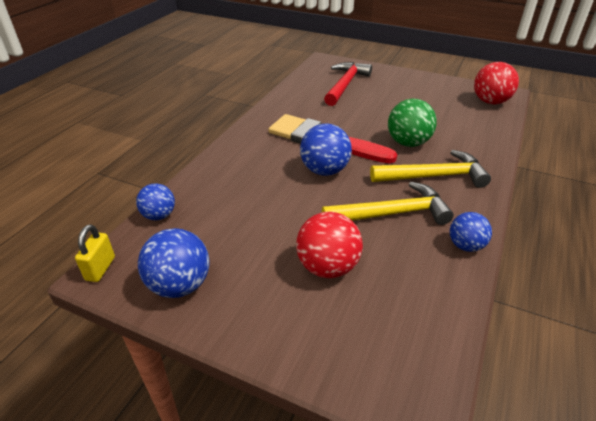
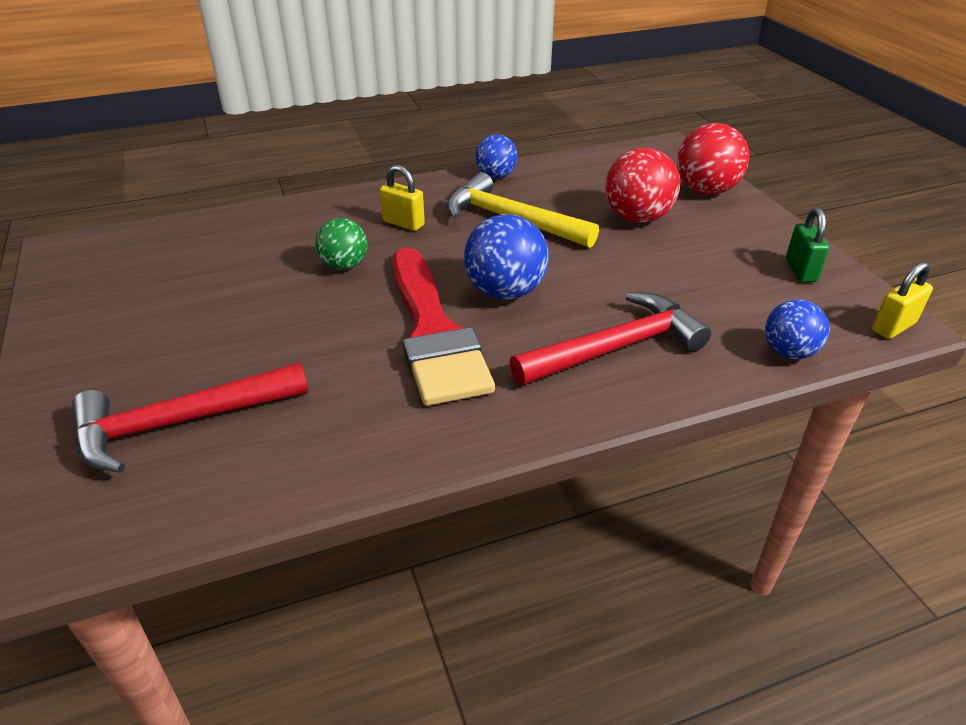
camera: 135 degrees left, 0 degrees up
(180, 285) = (800, 270): blue ball -> green padlock
(244, 173) = (615, 348): none -> red hammer
(408, 143) = (344, 265): green ball -> green ball, size x0.64
(433, 176) = (403, 223): yellow hammer -> yellow padlock
(490, 102) = (116, 251): red ball -> red ball (706, 190)

